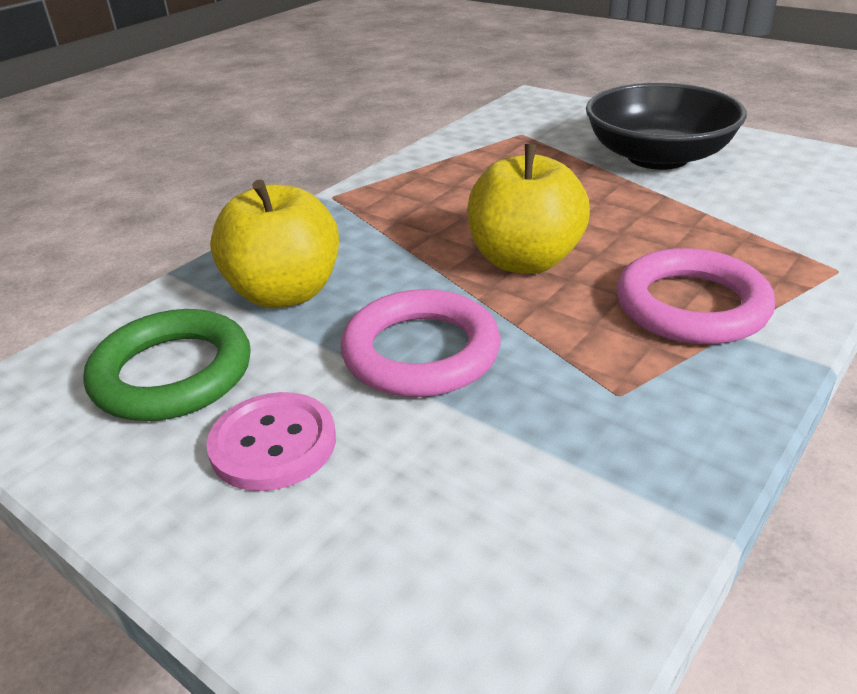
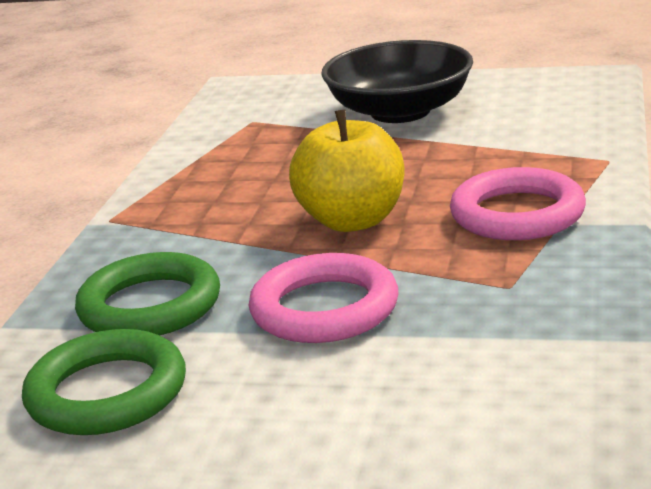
camera: 25 degrees left, 10 degrees down
(273, 444) = (260, 404): pink button -> none
(285, 293) = (150, 306): yellow apple -> green ring

